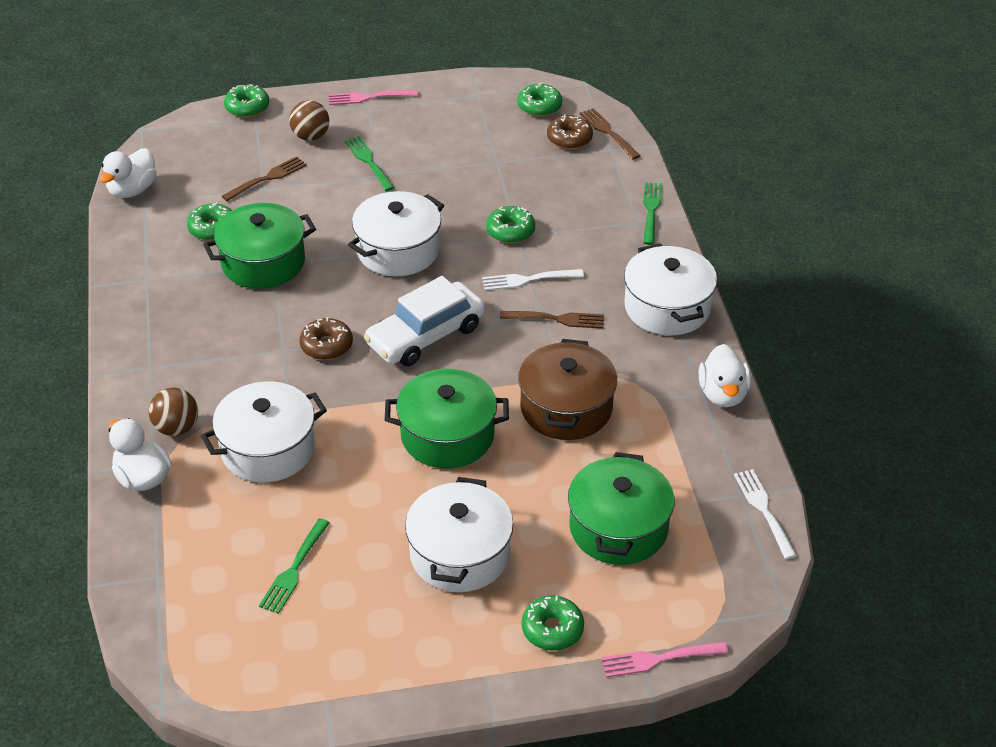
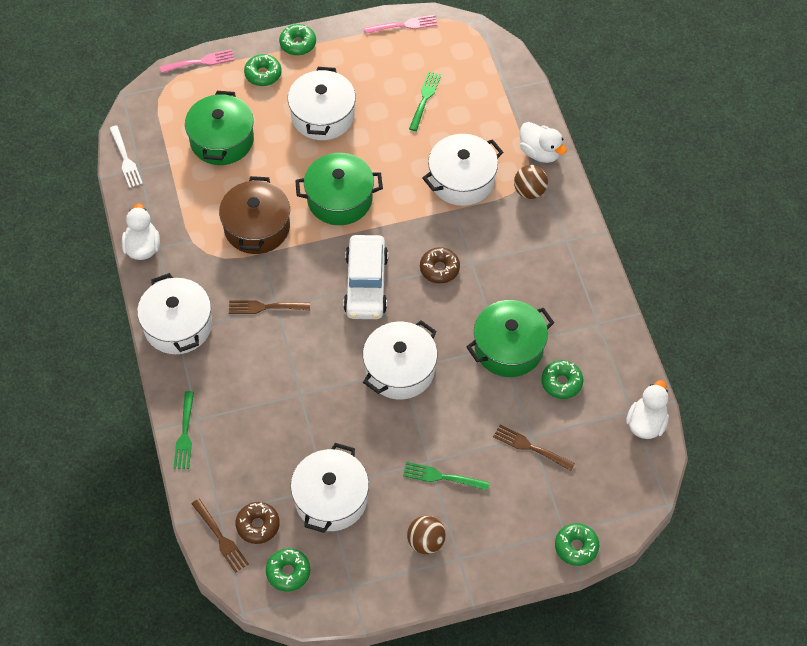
camera: 175 degrees right, 15 degrees up
(267, 179) = (531, 447): brown fork -> brown fork turned 75 degrees clockwise
(311, 136) = (504, 508): brown ball -> brown ball (426, 542)
(369, 97) = (459, 573): pink fork -> pink fork (403, 25)
(369, 162) = (443, 477): green fork -> green fork turned 135 degrees clockwise
(425, 335) = (366, 284): white car -> white car turned 135 degrees clockwise
(491, 153) = (331, 499): none -> white pot
(510, 231) = (307, 399): green donut -> green donut (298, 44)
(529, 279) = (289, 346): white fork -> none

